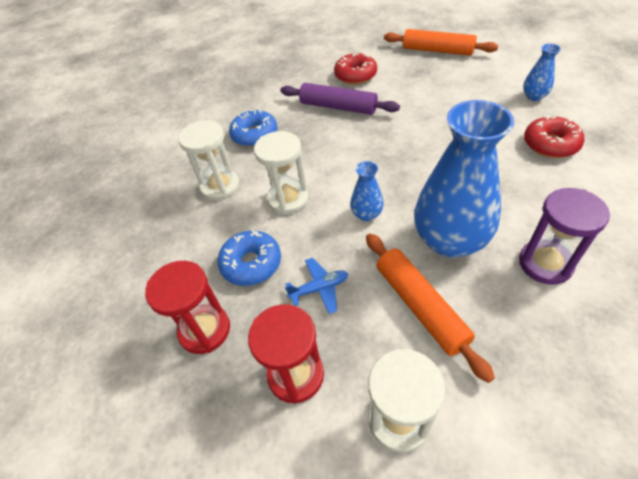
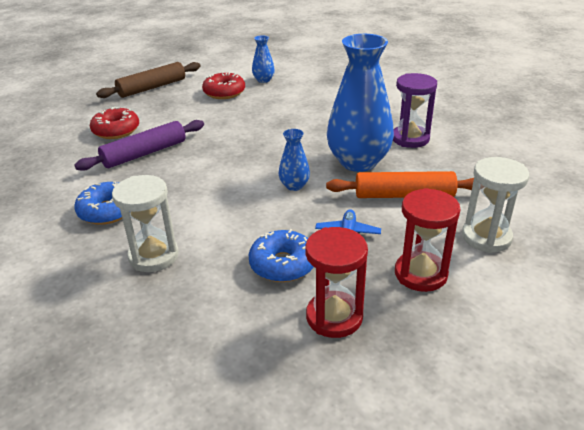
camera: 65 degrees left, 15 degrees down
(288, 199) = (228, 219): white hourglass -> none
(437, 50) = (152, 87): orange rolling pin -> brown rolling pin
(550, 144) = (315, 95): red donut -> red donut (224, 92)

